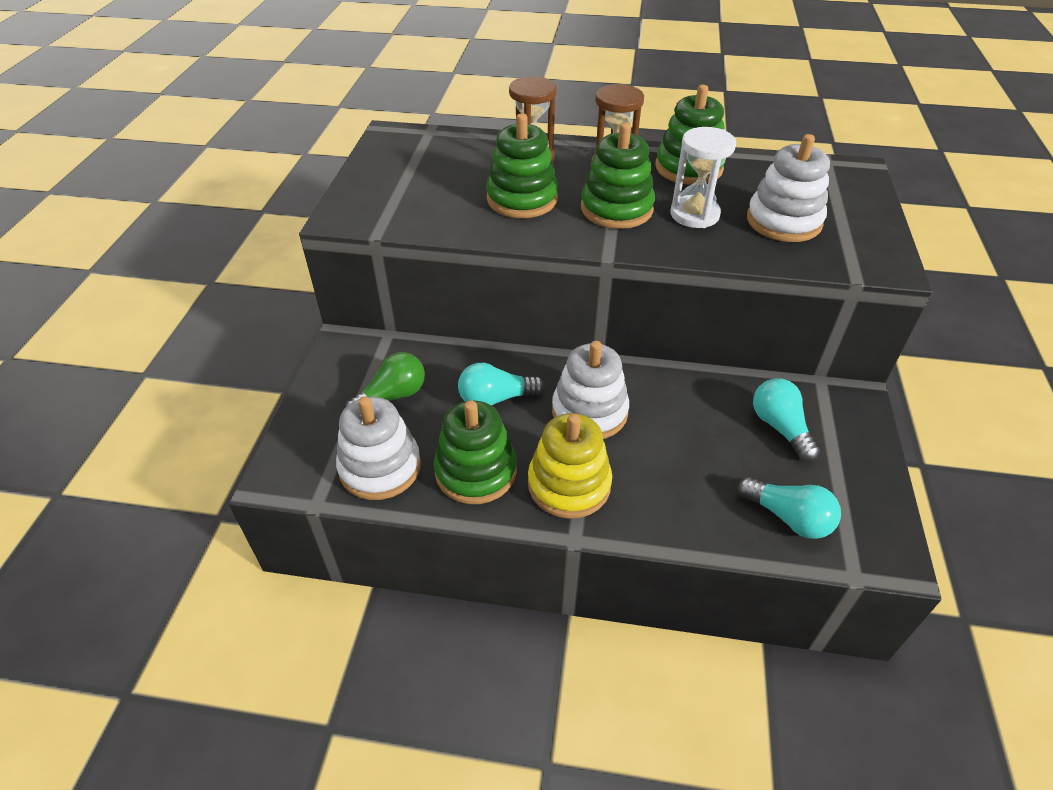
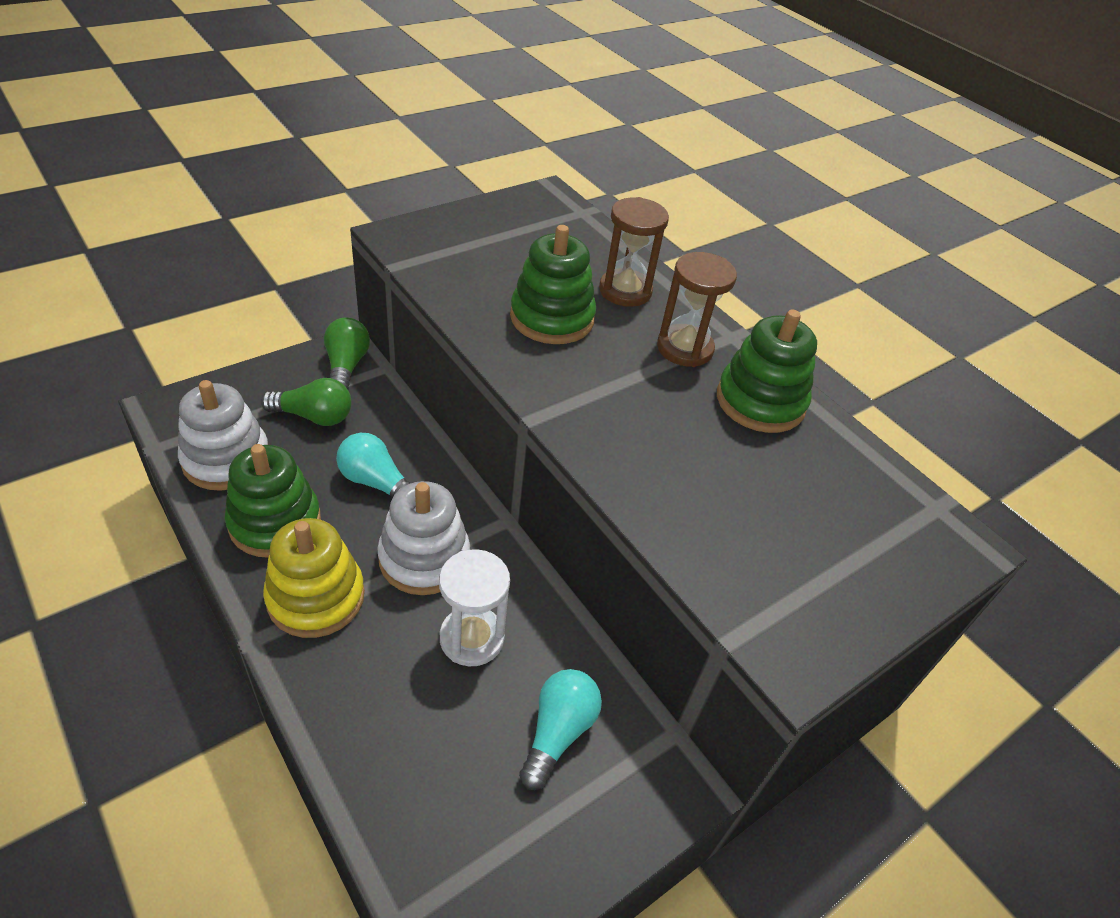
camera: 40 degrees right, 0 degrees up
(360, 352) = (346, 366): none -> green light bulb
(616, 209) = (617, 386): green stacking toy -> none
(694, 214) = (680, 446): white hourglass -> white hourglass (472, 638)
(783, 221) = (762, 524): white stacking toy -> none
(788, 517) = (428, 811): turquoise light bulb -> none

